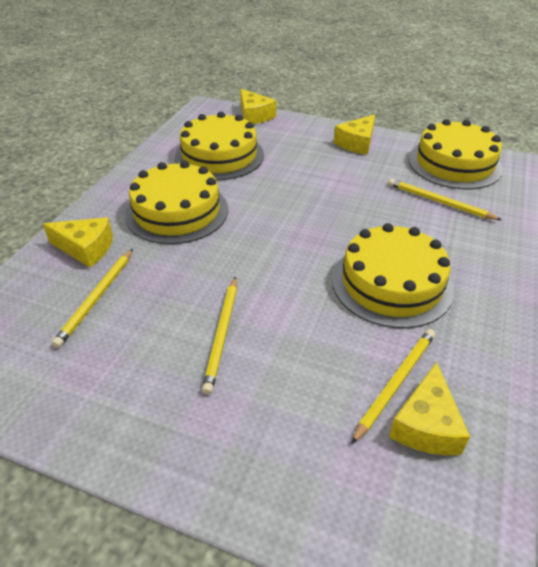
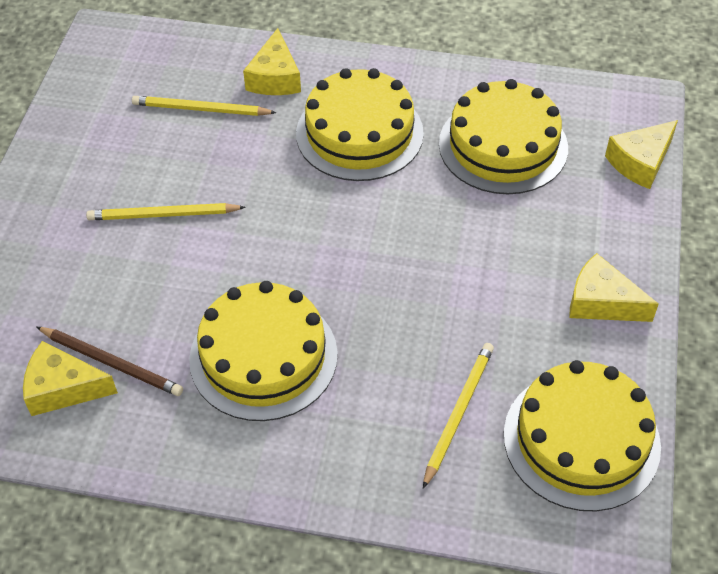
camera: 80 degrees right, 10 degrees up
(395, 383) = (112, 363): yellow pencil -> brown pencil

